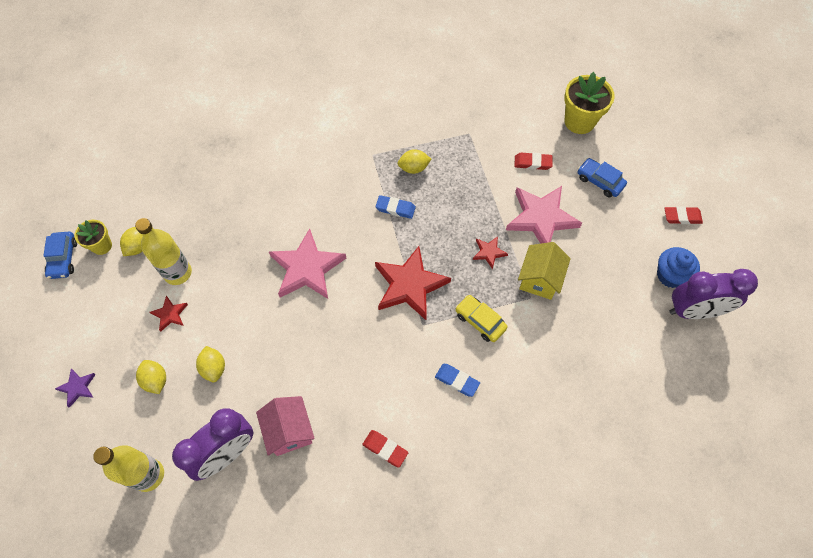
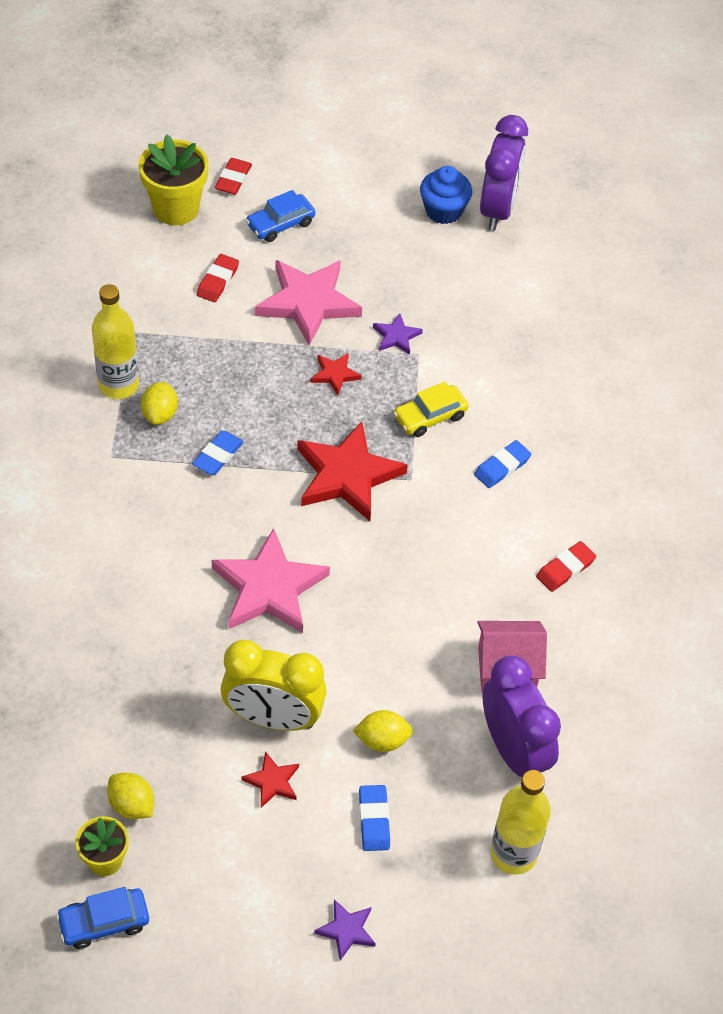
camera: 75 degrees left, 10 degrees down
(63, 258) = (104, 922): blue car -> blue car turned 150 degrees clockwise
(156, 380) = (374, 820): yellow lemon -> blue eraser
(178, 273) = (204, 758): yellow bottle -> yellow bottle (119, 385)
(214, 300) = (273, 718): none -> yellow clock
(539, 279) = (396, 336): yellow house -> purple star
(682, 217) = (369, 168): red eraser -> red eraser (233, 179)

